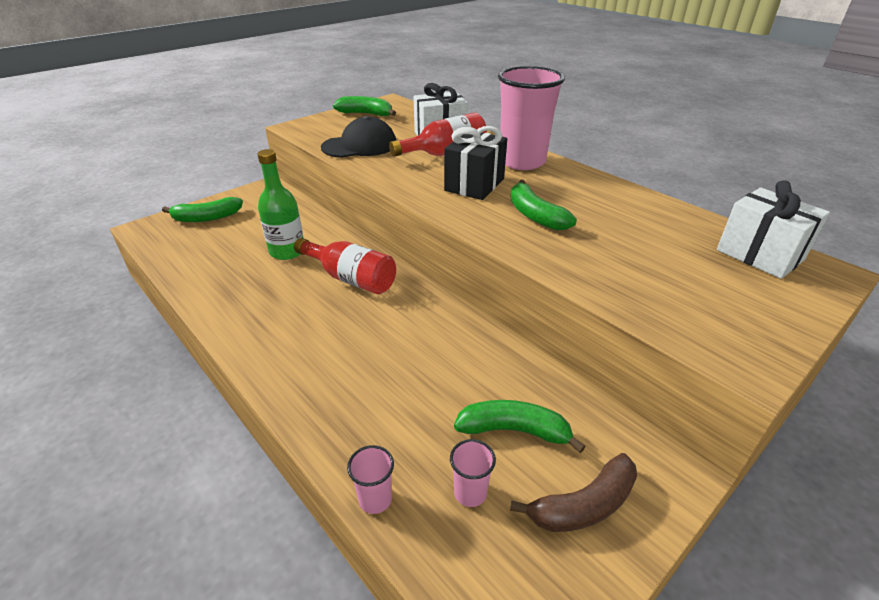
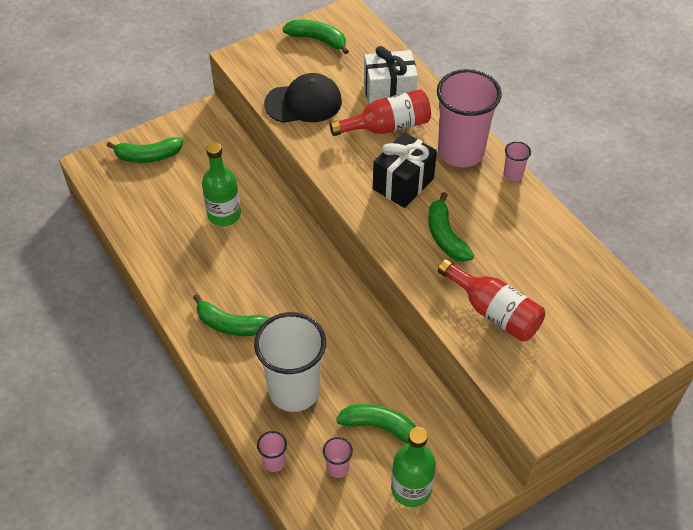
camera: 10 degrees right, 15 degrees up
(299, 343) = (230, 325): none -> green banana
(351, 278) = (279, 258): red bottle -> red bottle (494, 312)
(389, 402) = (294, 390): none -> white cup
(579, 171) = (513, 174): none -> pink cup
(584, 505) = (411, 489): brown banana -> green bottle
(759, 255) = (619, 314): white gift -> none

